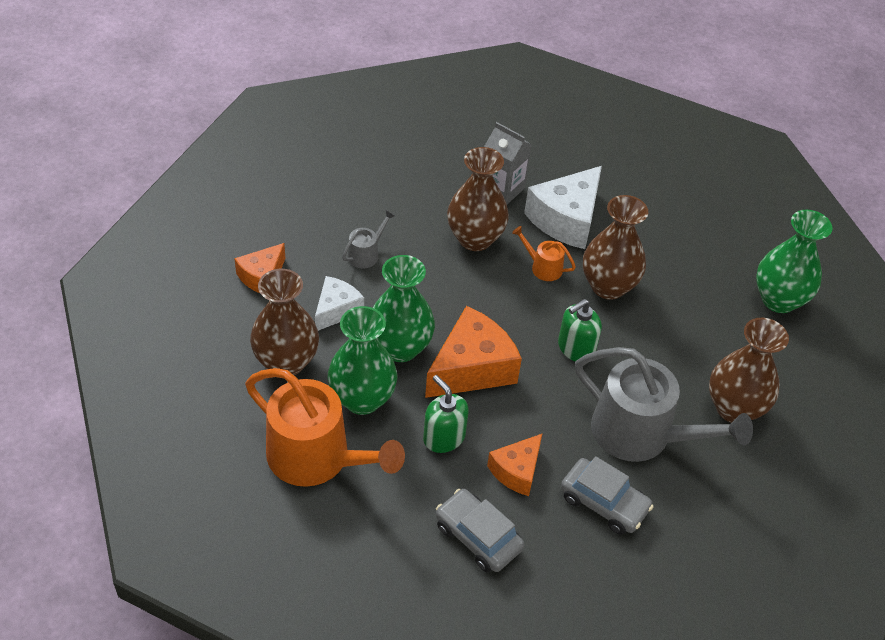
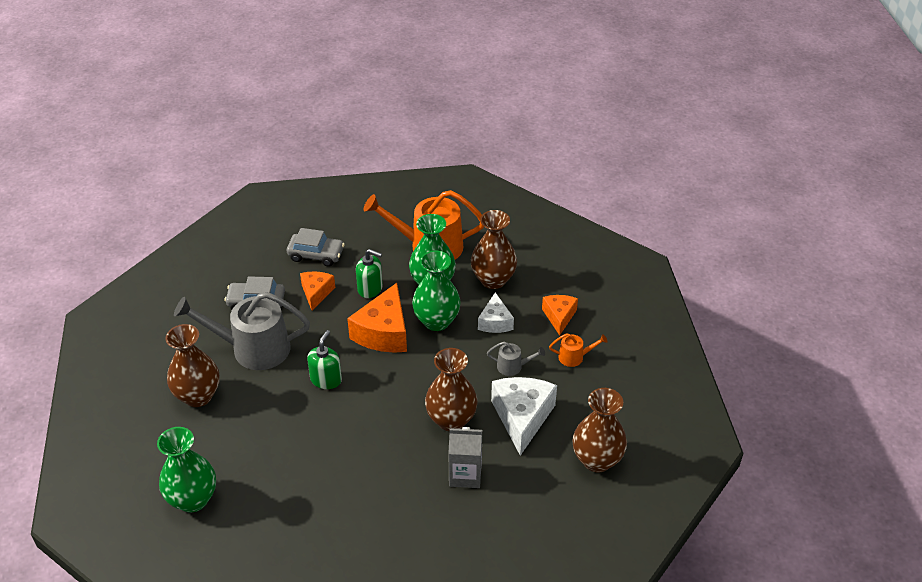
camera: 150 degrees right, 5 degrees down
(366, 254) = (513, 366): grey watering can -> grey watering can turned 90 degrees counterclockwise
(543, 267) = (387, 425): orange watering can -> orange watering can (574, 357)
(566, 219) = (397, 476): white cheese -> white cheese (522, 417)
(608, 286) = (330, 437): brown vase -> brown vase (596, 460)

